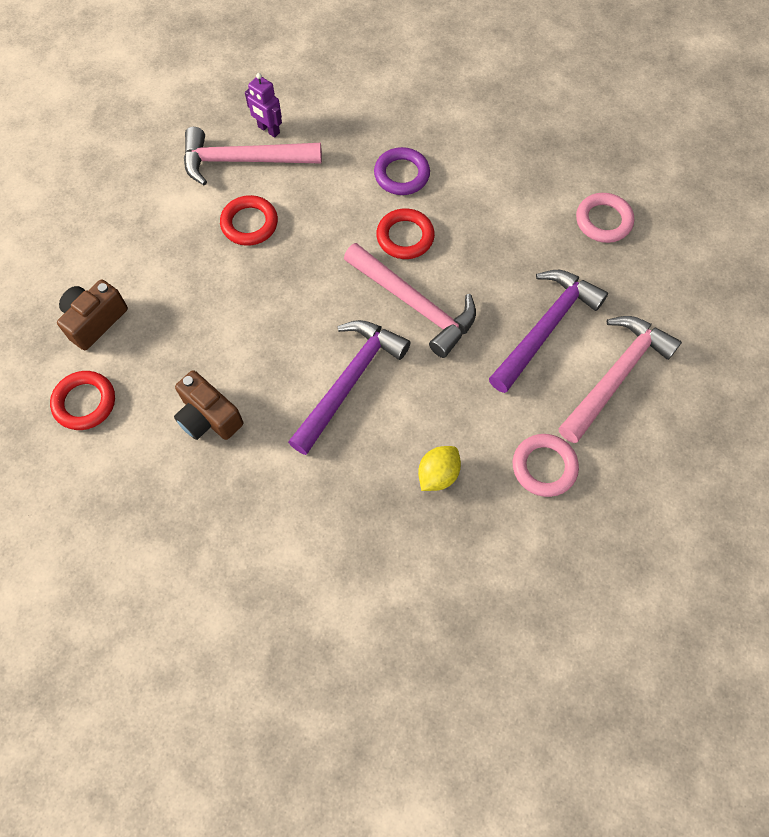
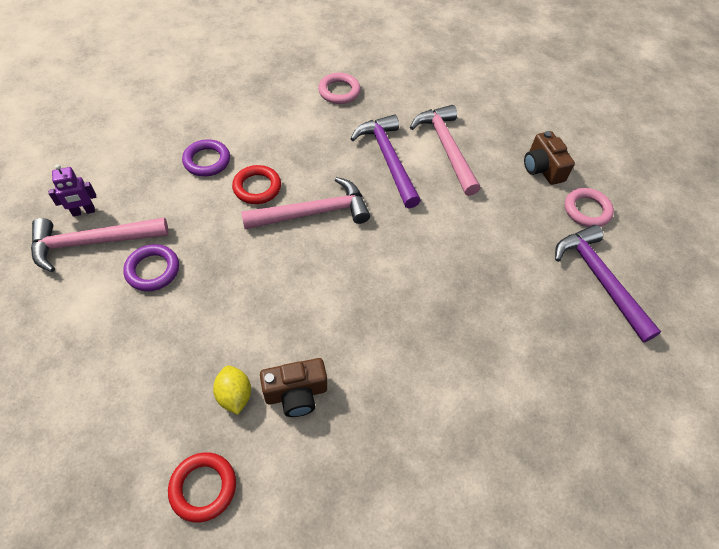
camera: 60 degrees left, 10 degrees down
(95, 321) = (130, 435): brown camera -> brown camera (542, 168)
(243, 161) = (92, 242): pink hammer -> pink hammer turned 45 degrees clockwise
(249, 223) = (153, 270): red ring -> purple ring
(349, 381) = (341, 283): purple hammer -> purple hammer (599, 279)
(438, 474) = (449, 274): yellow lemon -> yellow lemon (234, 395)
(544, 467) = (482, 216): pink ring -> pink ring (587, 210)

